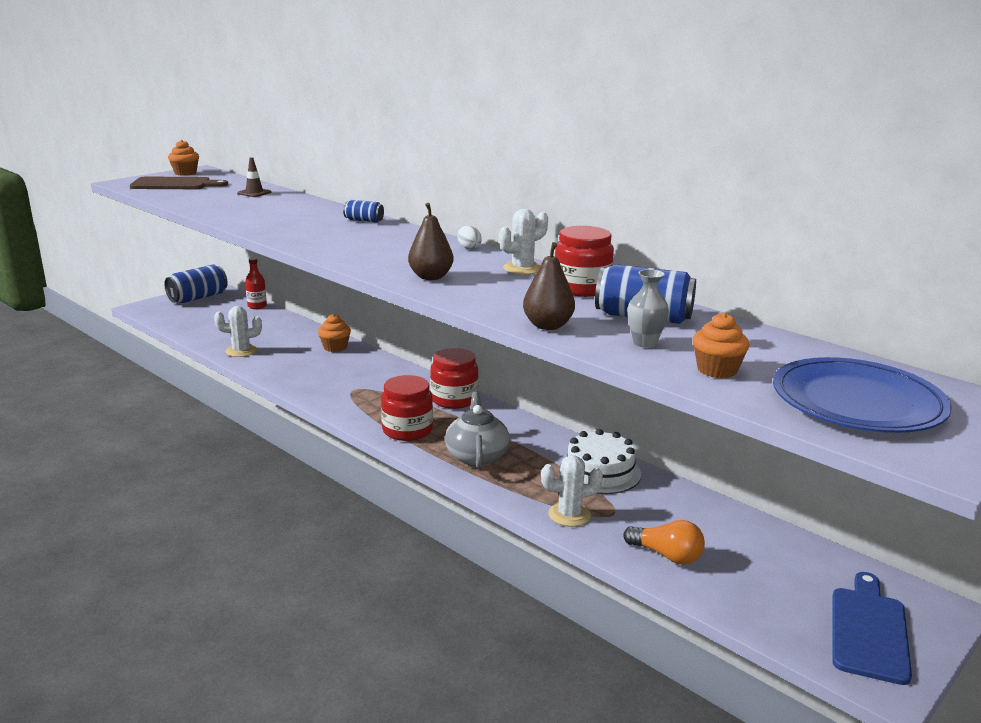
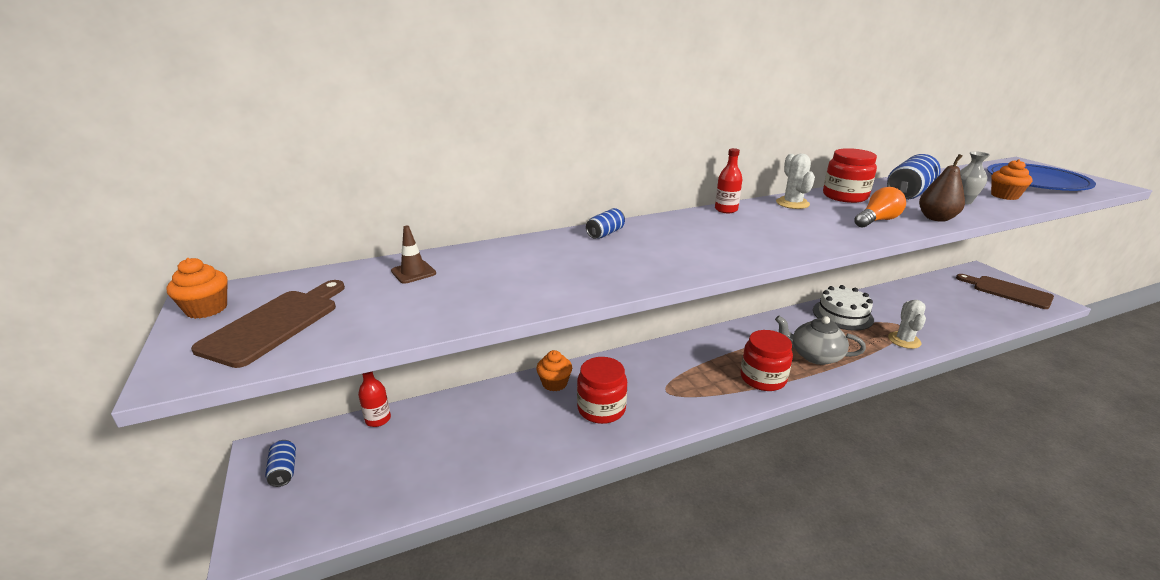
camera: 65 degrees left, 5 degrees up
(198, 298) = (284, 471): blue can -> blue can, size x0.53
(241, 351) = (517, 455): white cactus -> none
(431, 277) = (813, 234): brown pear -> none
(454, 399) = (709, 343): red jar -> red jar (601, 409)
(469, 248) = (726, 210): white egg -> red bottle
(666, 555) = (949, 322): orange light bulb -> orange light bulb (877, 220)
(868, 630) = (1008, 291): blue cutting board -> brown cutting board

